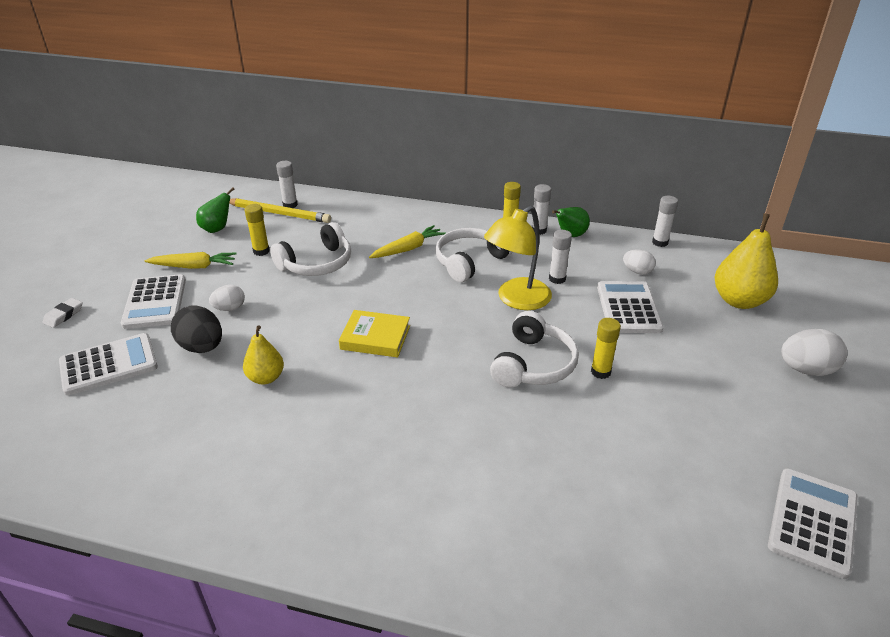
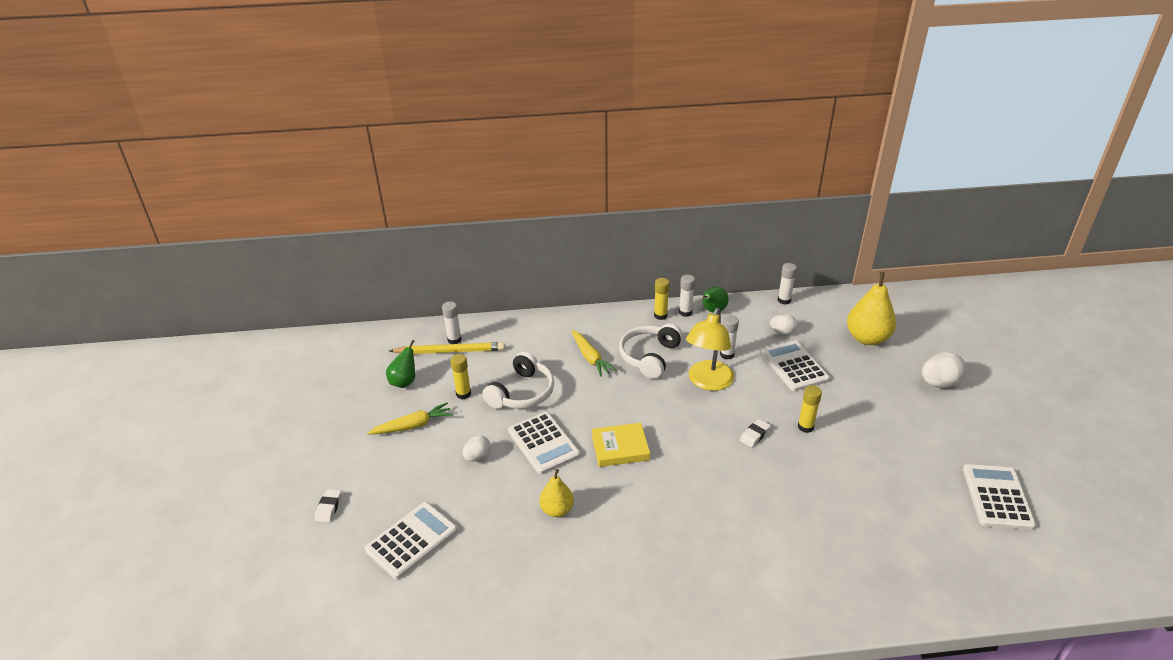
camera: 20 degrees left, 0 degrees up
(155, 302) = (405, 470): white calculator -> white calculator (543, 443)
(202, 347) = (481, 499): black egg -> none
(408, 249) = (590, 358): yellow carrot -> yellow carrot turned 120 degrees clockwise
(533, 364) = (754, 435): white headphones -> white eraser

